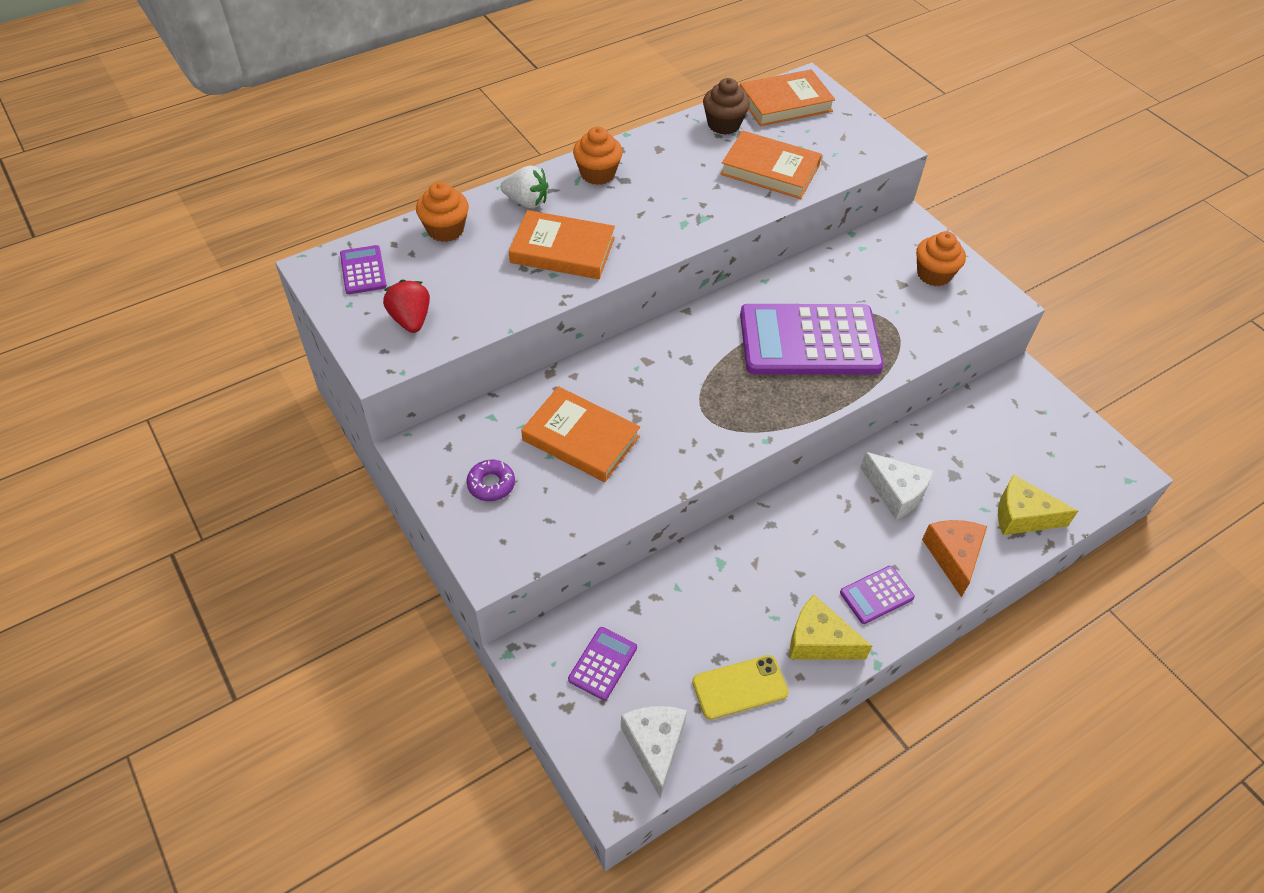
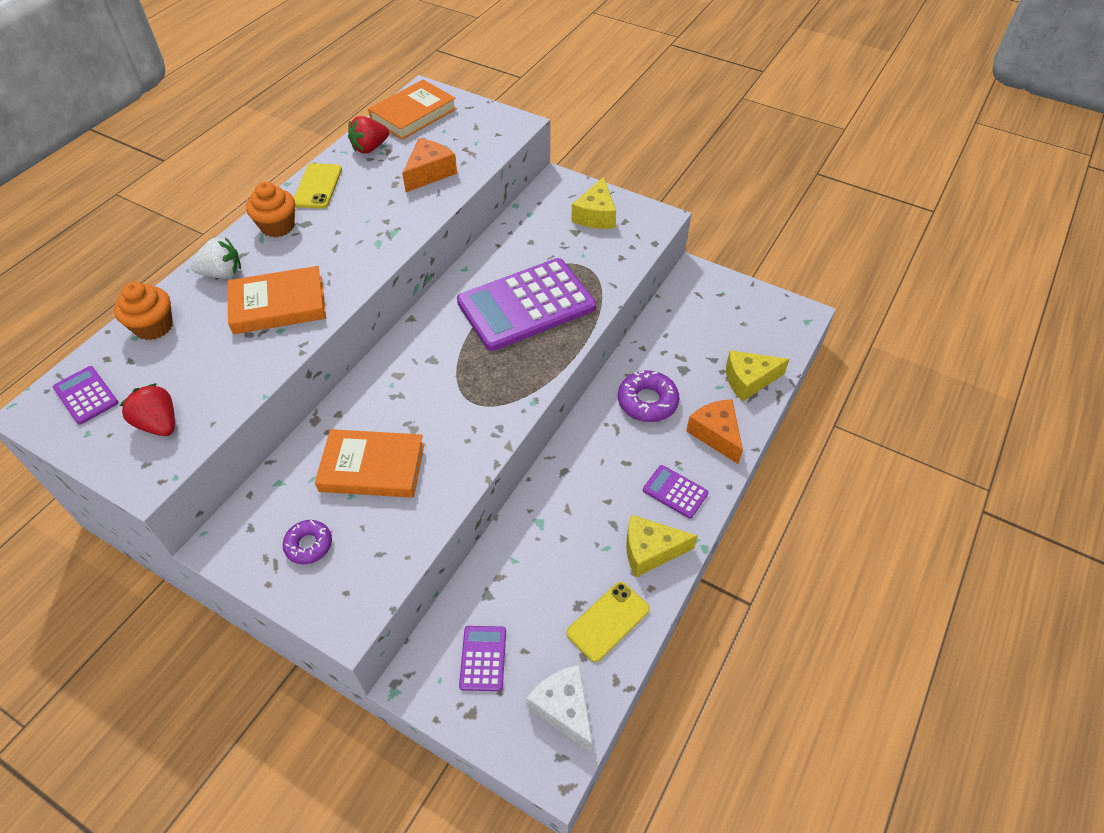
camera: 25 degrees left, 0 degrees up
(654, 147) = (317, 186): none -> yellow phone
(723, 124) = (370, 148): brown cupcake -> red strawberry
(770, 170) = (429, 173): orange book -> orange cheese
(876, 595) = (675, 492): purple calculator -> purple calculator turned 90 degrees clockwise
(896, 492) = (647, 401): white cheese -> purple donut
(933, 274) = (596, 215): orange cupcake -> yellow cheese

